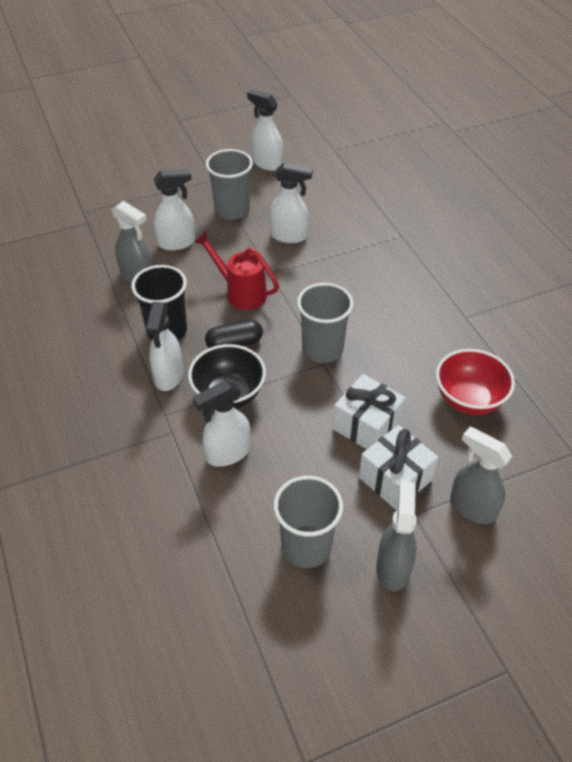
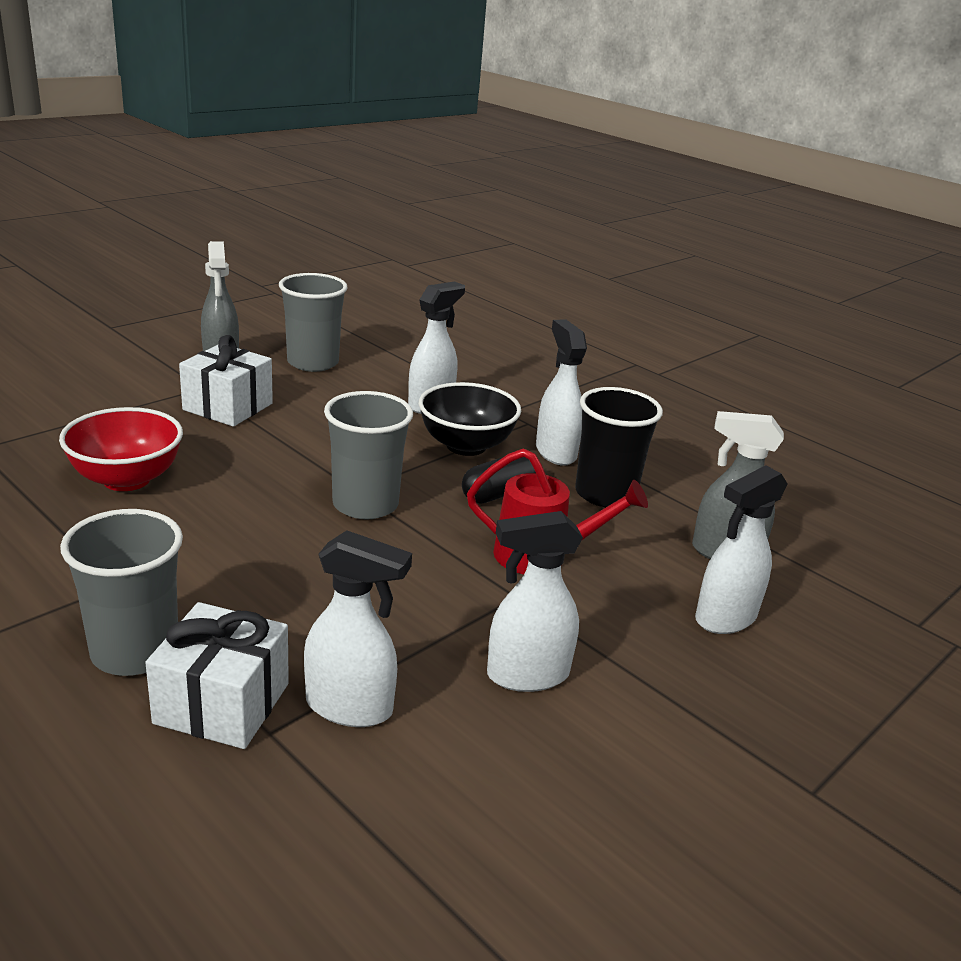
camera: 155 degrees right, 20 degrees down
(232, 210) = (691, 711): grey cup -> grey cup (135, 651)
(267, 163) = (735, 892): white spray bottle -> white spray bottle (350, 707)
(366, 425) = (273, 441): white gift -> white gift (222, 703)
(472, 507) = (133, 397): grey spray bottle -> none

